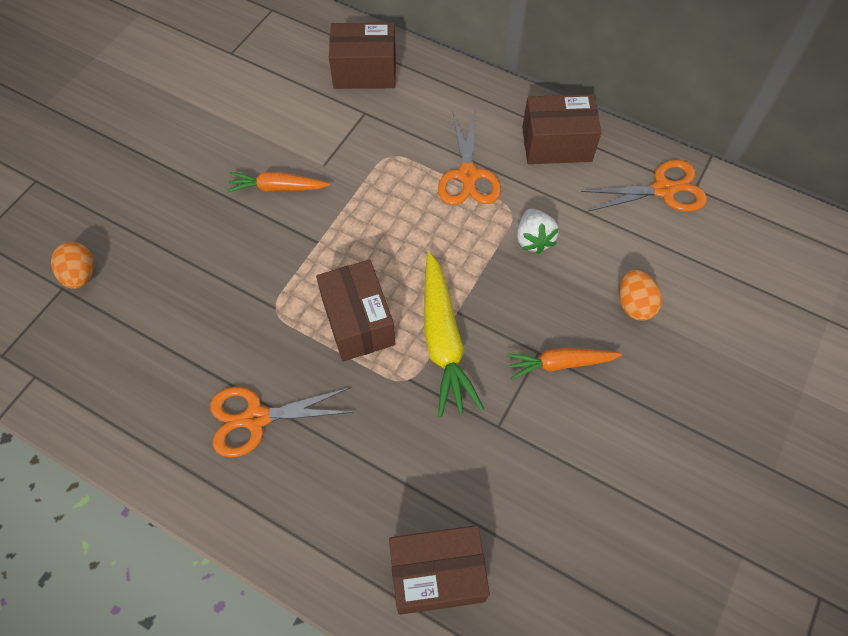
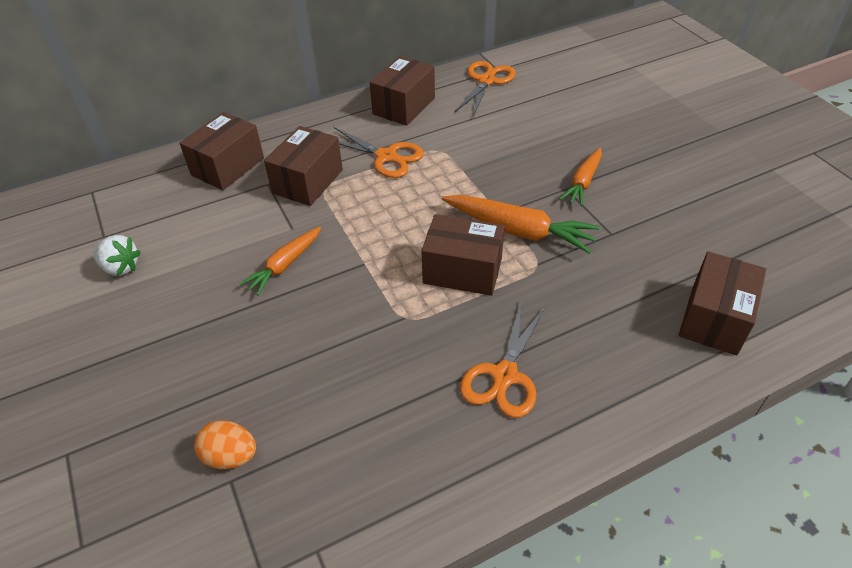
camera: 55 degrees left, 15 degrees down
(388, 138) = (308, 181): none -> brown box
(443, 340) = (518, 230): yellow carrot -> orange carrot
(533, 239) = (472, 150): white strawberry -> white strawberry (120, 267)
(634, 304) = (563, 131): orange egg -> none

